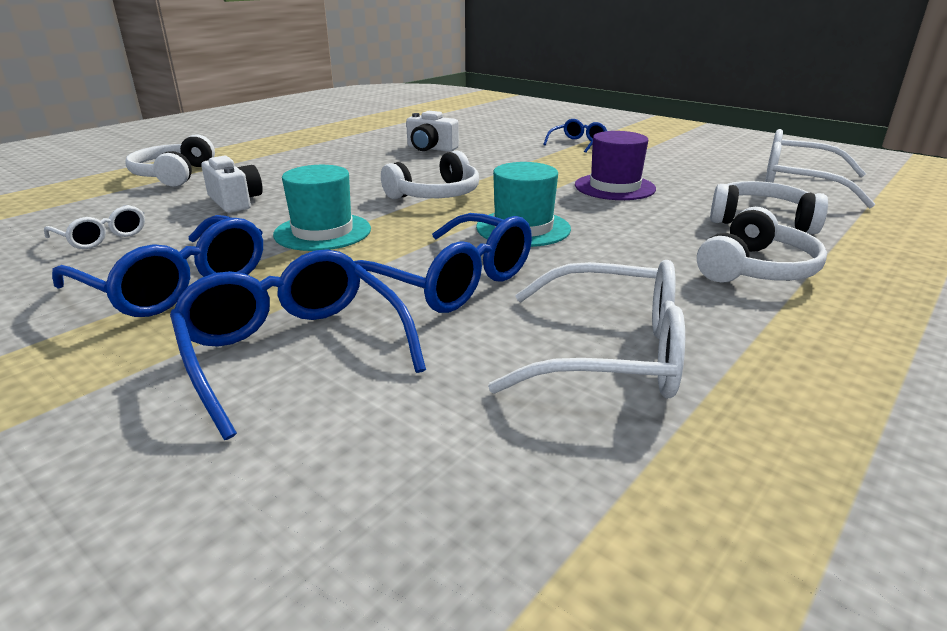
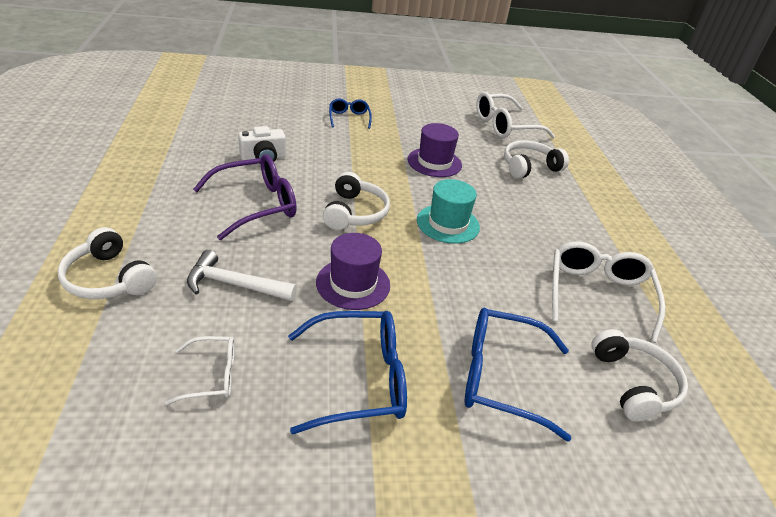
camera: 50 degrees left, 10 degrees up
(235, 201) = (234, 284): white camera -> white hammer
(322, 232) = (353, 283): turquoise hat -> purple hat
(359, 169) = (255, 205): none -> purple glasses
(450, 281) = (482, 286): blue glasses -> none
(609, 352) = (598, 295): white glasses -> white glasses turned 45 degrees counterclockwise
(756, 269) = (571, 208): white headphones -> white headphones (633, 384)

